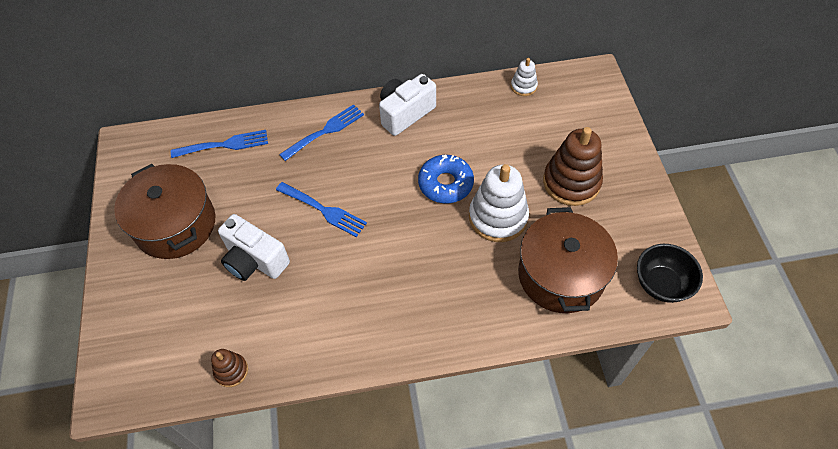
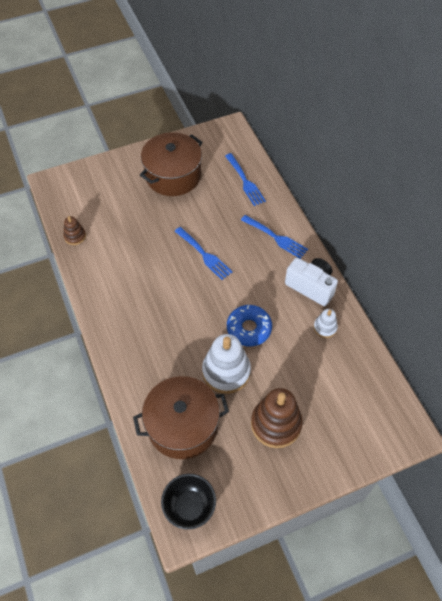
camera: 75 degrees right, 0 degrees up
(255, 260) = (155, 226): white camera -> none
(324, 210) = (204, 255): blue fork -> blue fork turned 60 degrees counterclockwise
(523, 86) = (372, 371): white stacking toy -> white stacking toy (325, 327)

